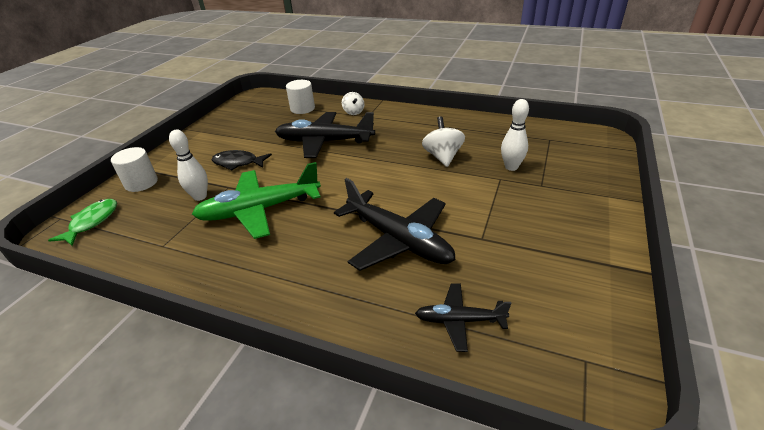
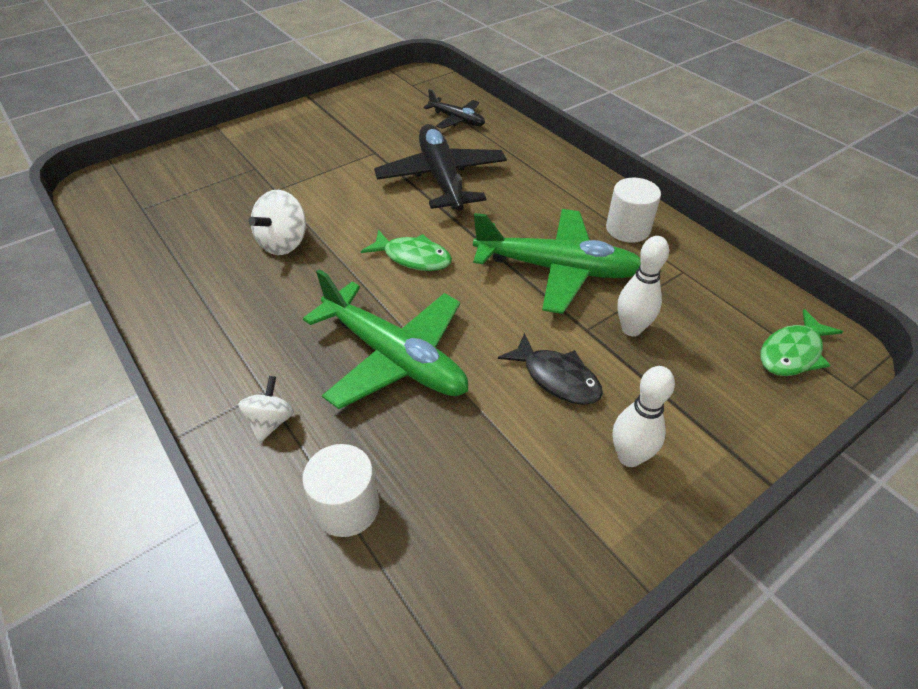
camera: 150 degrees left, 10 degrees up
(141, 183) = (731, 410): white cylinder -> white cylinder (627, 229)
(324, 142) = (394, 357): black plane -> green plane
(359, 180) = (413, 257): none -> green fish
(511, 167) = (243, 196): white bowling pin -> white bowling pin (629, 457)

